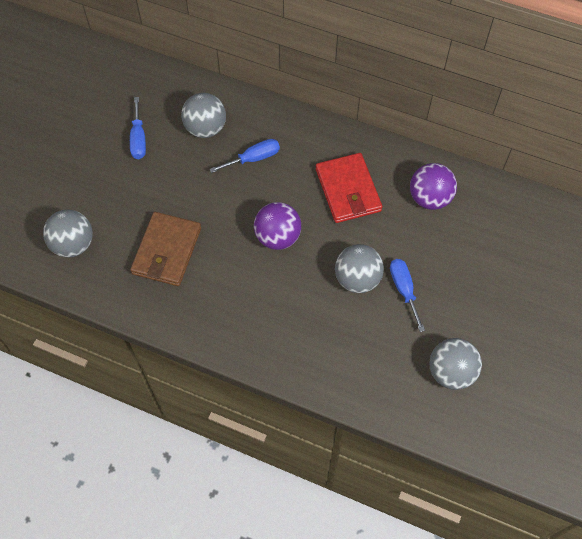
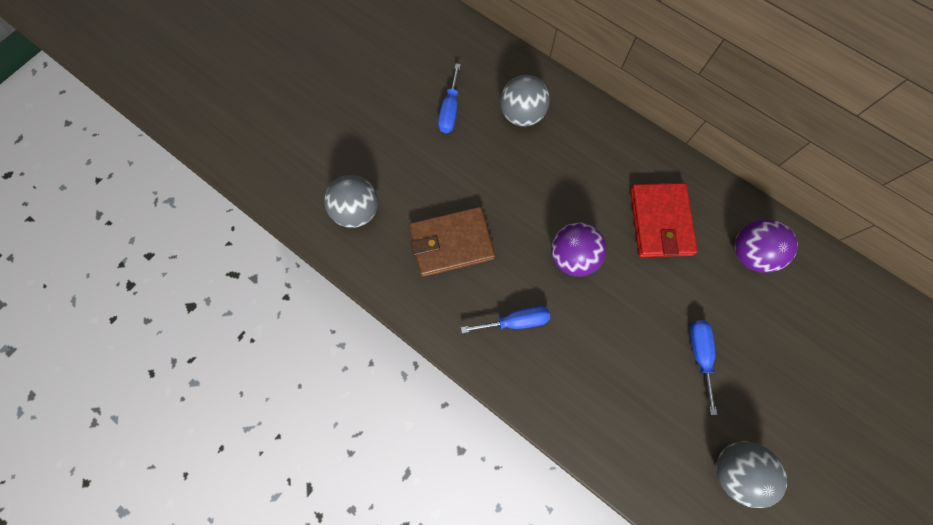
camera: 15 degrees right, 10 degrees up
(167, 251) = (451, 243): brown wallet -> brown wallet turned 45 degrees clockwise
(253, 158) = (565, 161): blue screwdriver -> blue screwdriver (516, 321)
(357, 279) = (649, 328): grey ball -> none

